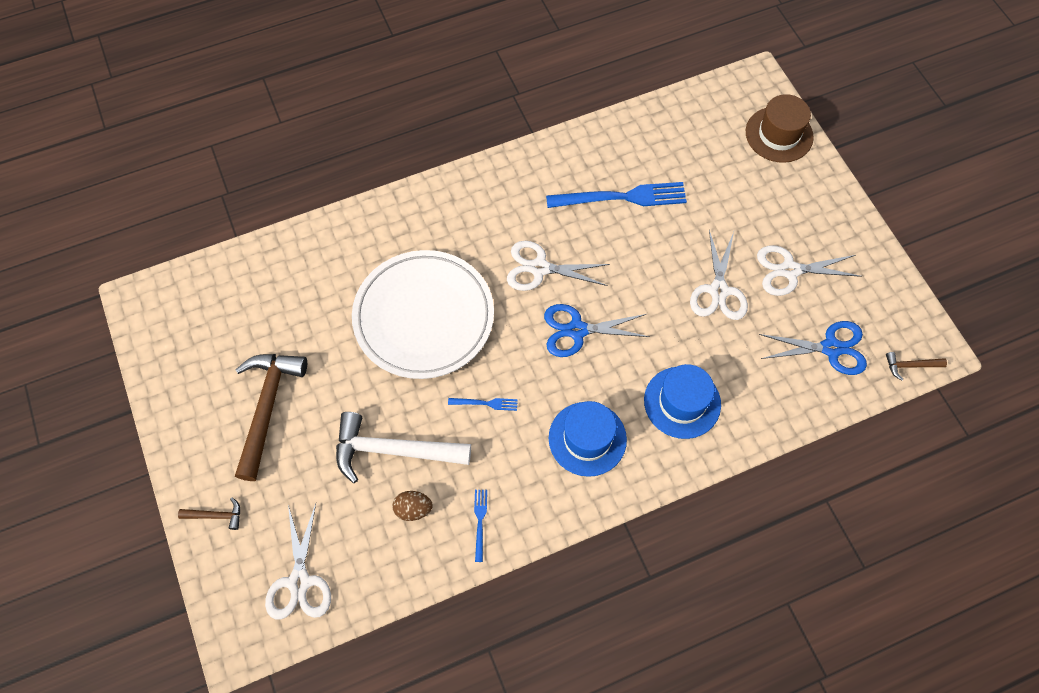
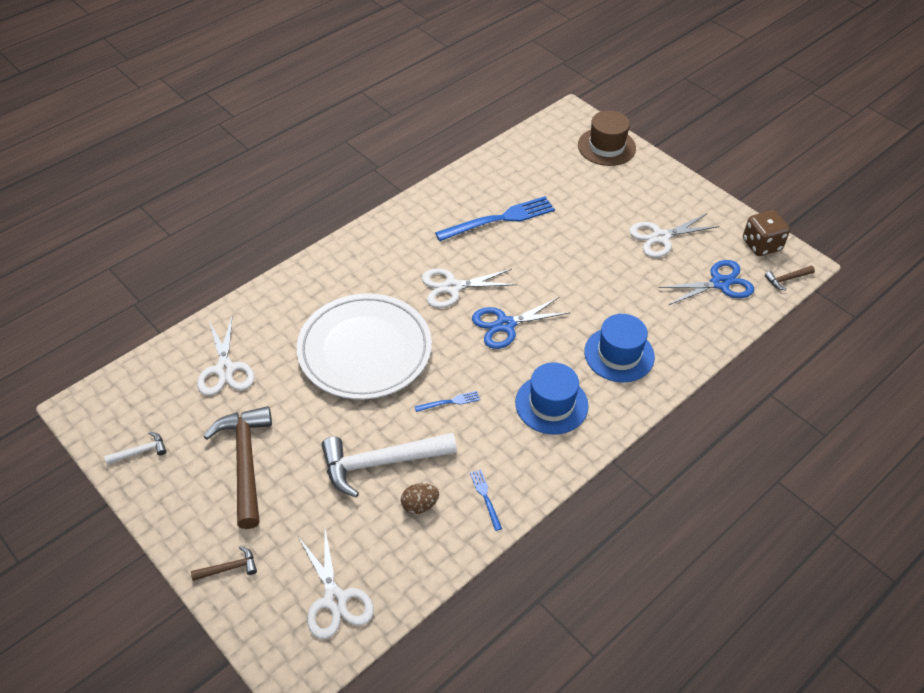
camera: 20 degrees left, 15 degrees down
(176, 365) = (140, 451): none -> white hammer
(718, 291) = (610, 266): white scissors -> white scissors (225, 369)
(901, 313) = (761, 245): none -> brown dice

